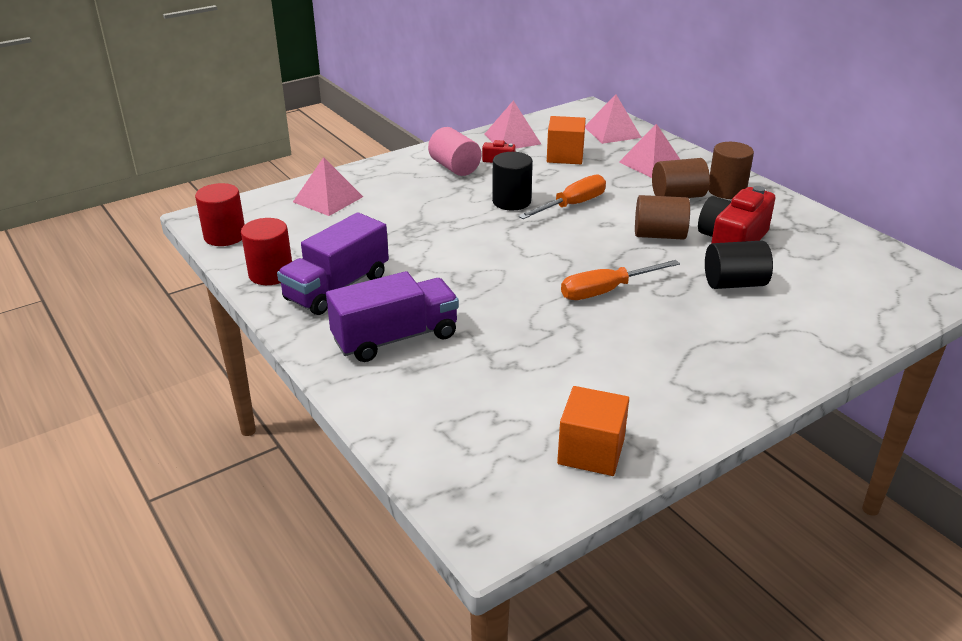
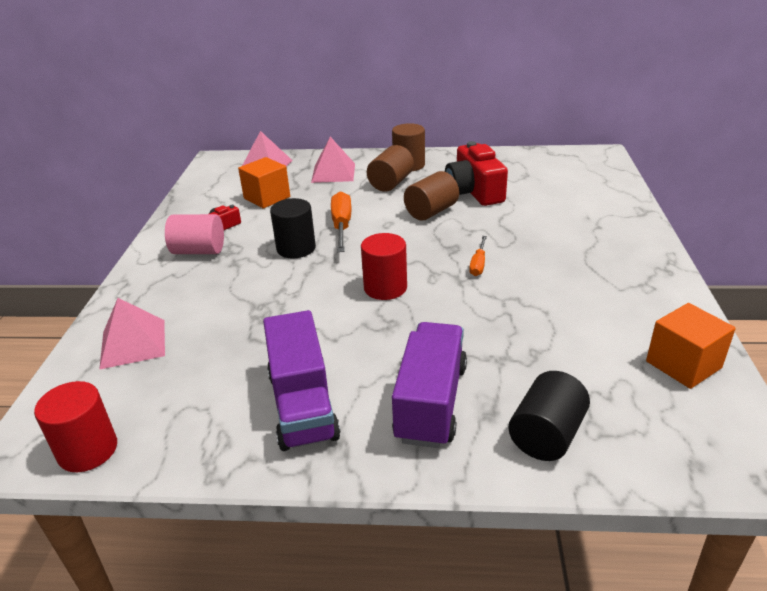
camera: 50 degrees left, 0 degrees up
(271, 274) = (216, 443): red cylinder -> red cylinder (385, 288)
(512, 139) = (201, 206): pink pyramid -> none
(606, 291) = (478, 264): orange screwdriver -> orange screwdriver, size x0.59
(734, 283) = (525, 213): black cylinder -> black cylinder (546, 435)

